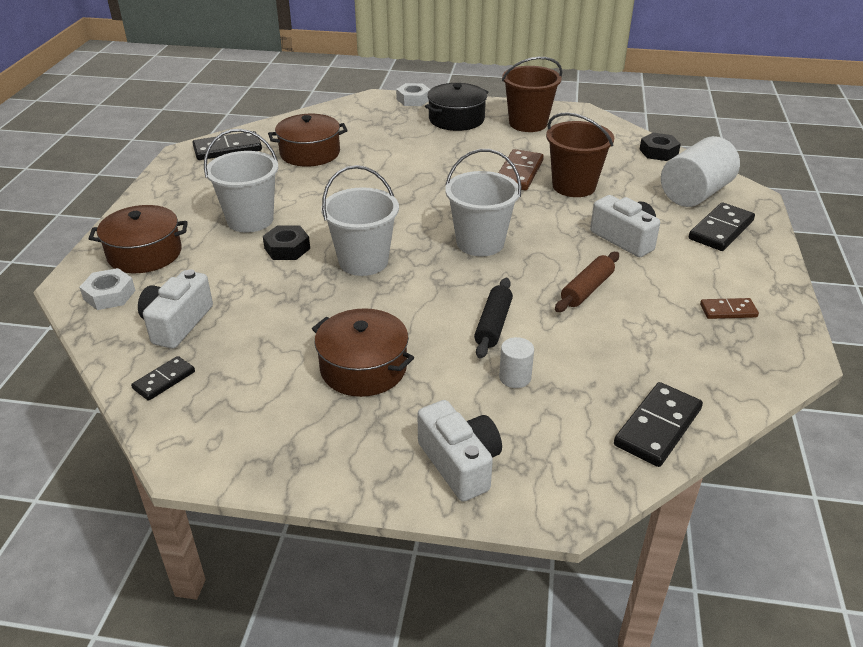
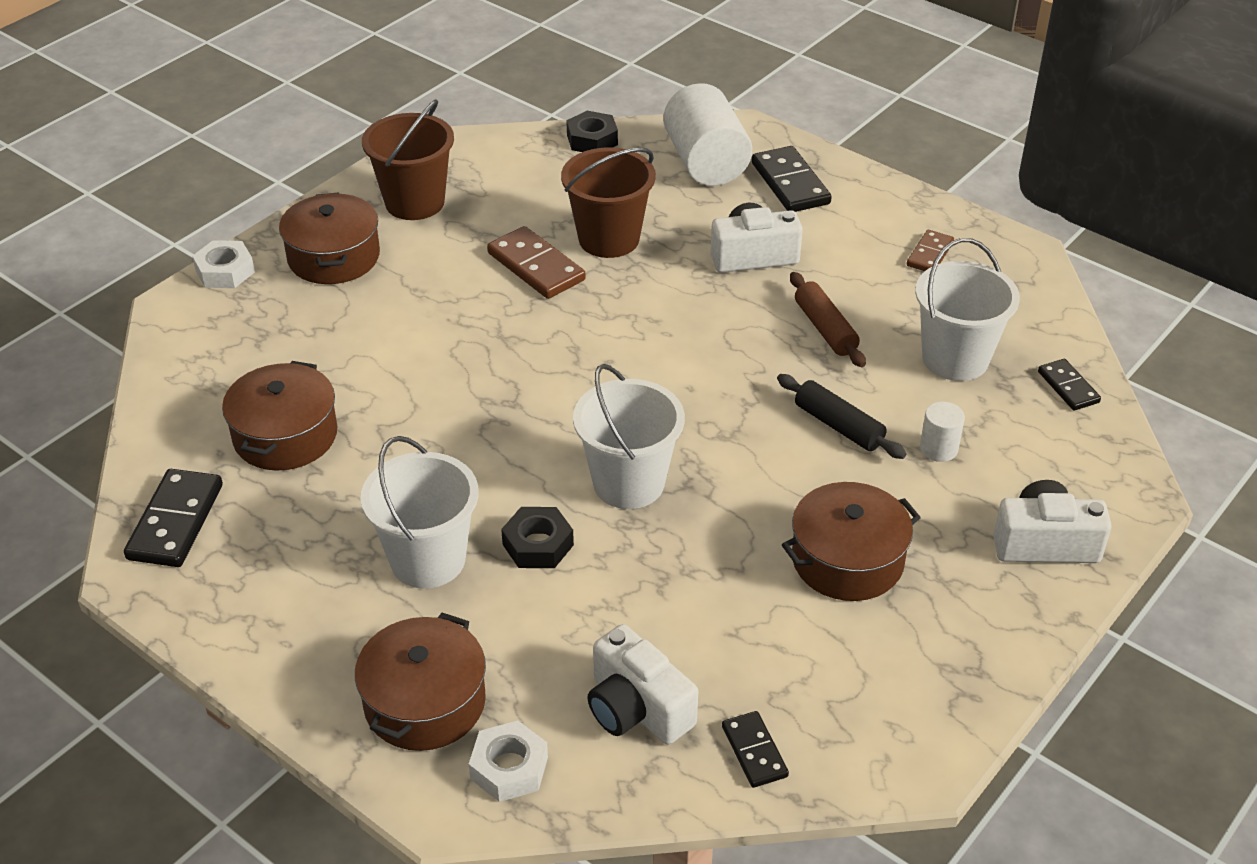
camera: 60 degrees left, 5 degrees up
(456, 119) = (333, 257): black pot -> brown pot
(480, 243) = (669, 367): white bucket -> white bucket (955, 359)
(658, 427) = (1068, 387): black domino -> black domino, size x0.60

